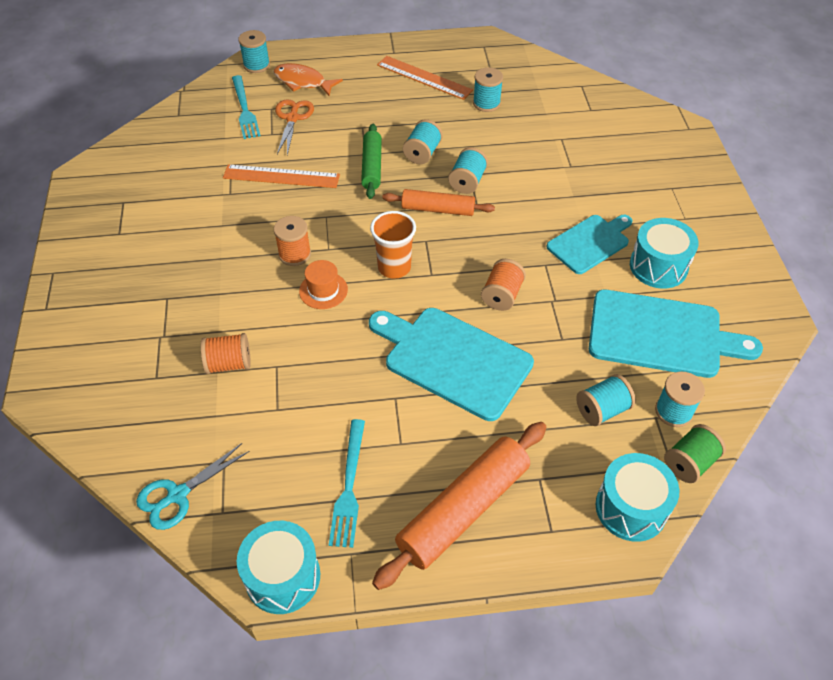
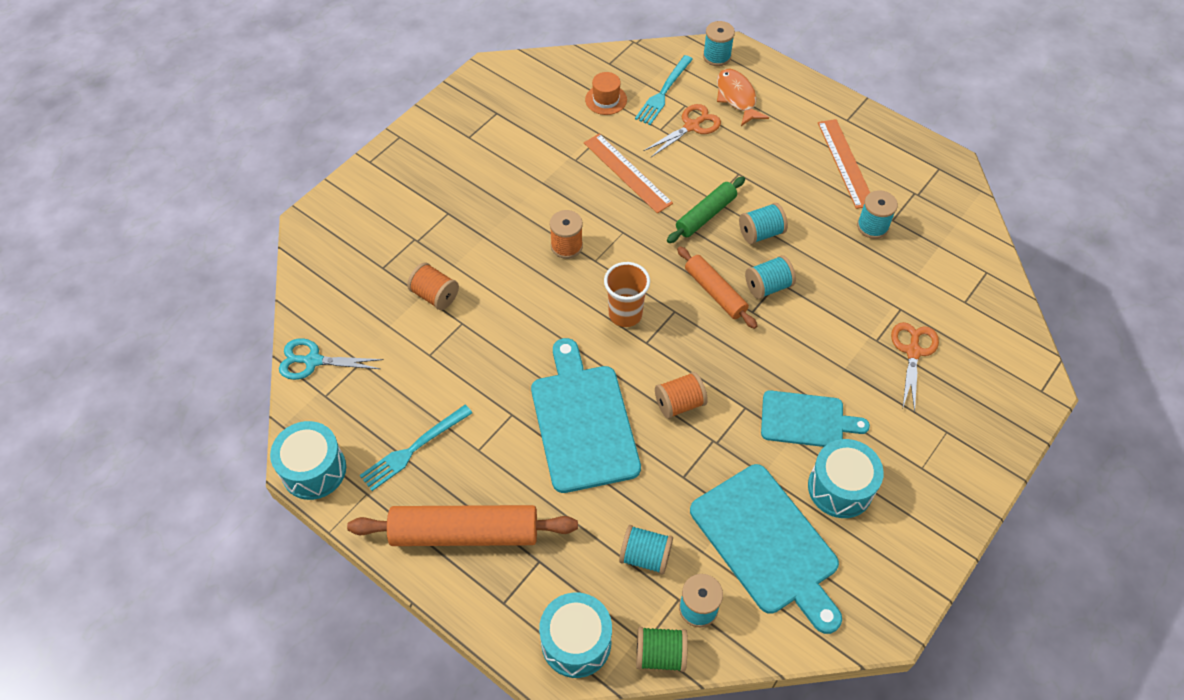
camera: 45 degrees right, 5 degrees up
(323, 290) = (554, 291): orange hat -> orange hat (606, 99)
(598, 157) = (913, 351): none -> orange scissors

